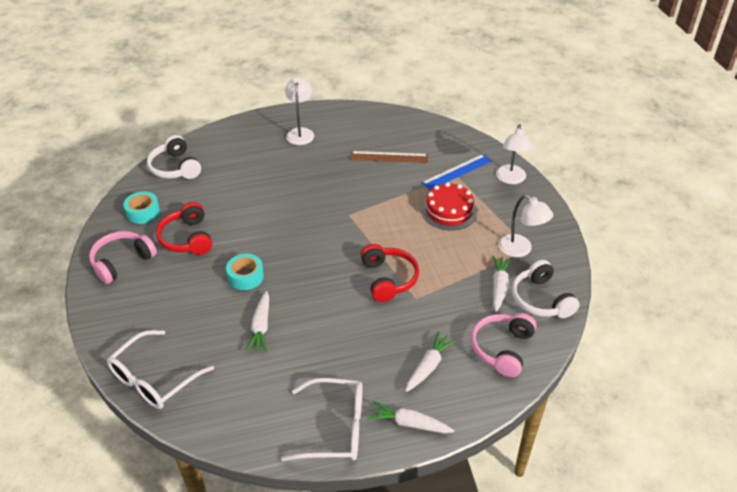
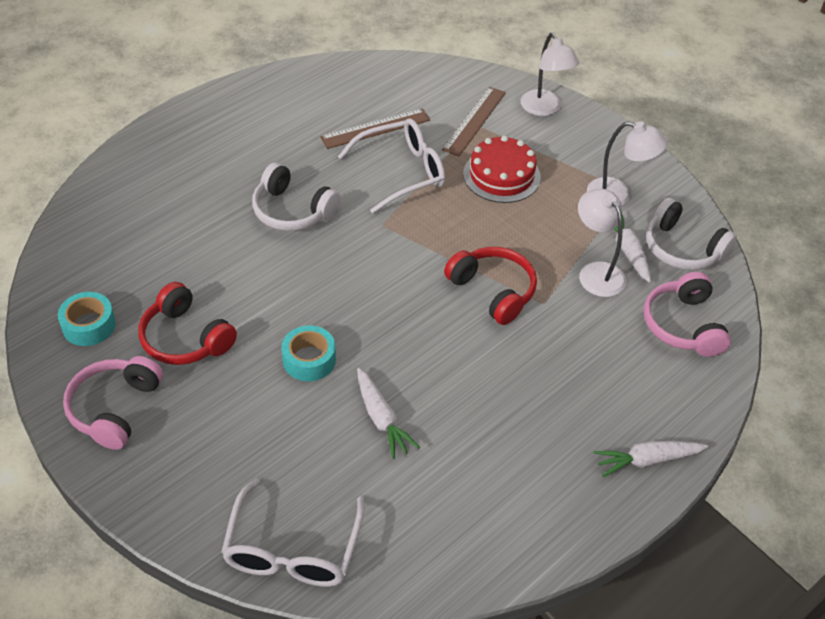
camera: 30 degrees left, 5 degrees up
(175, 167) = (86, 242): white headphones -> white headphones (292, 211)
(300, 132) = (231, 132): white lamp -> white lamp (596, 272)
(335, 428) = (569, 505): white glasses -> white glasses (402, 172)
(428, 366) = (619, 381): white carrot -> none
(457, 172) = (474, 121): blue ruler -> brown ruler

